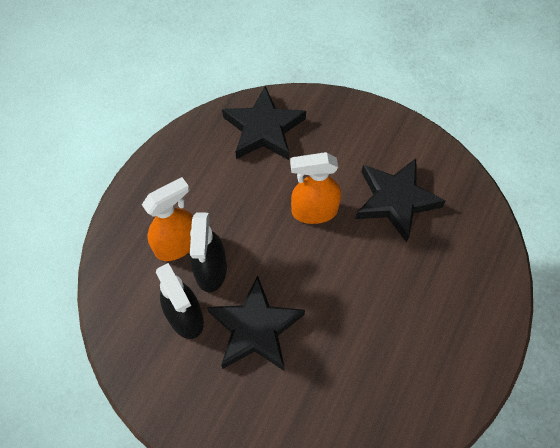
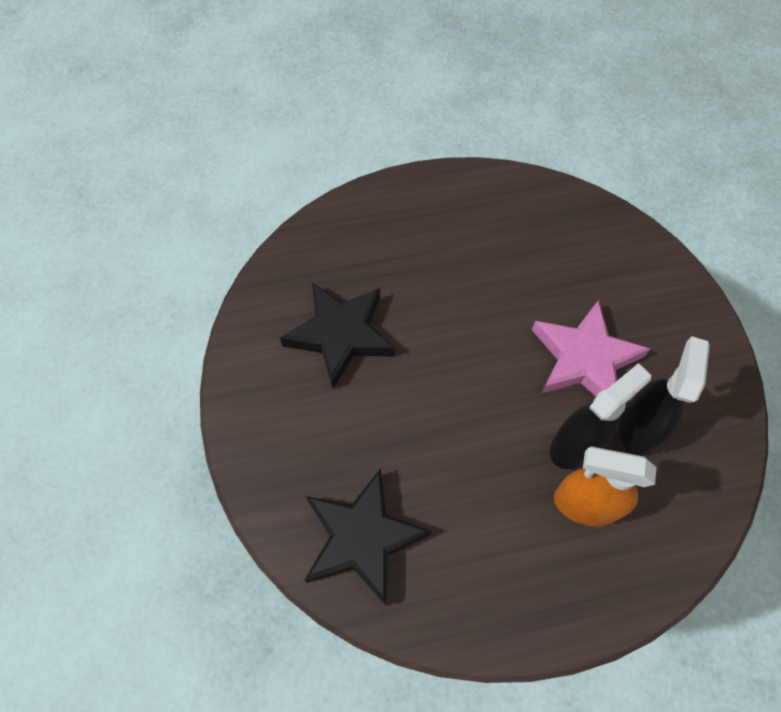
camera: 130 degrees left, 0 degrees up
(255, 328) = (584, 359): black star -> pink star
(314, 211) = (420, 399): orange spray bottle -> none

